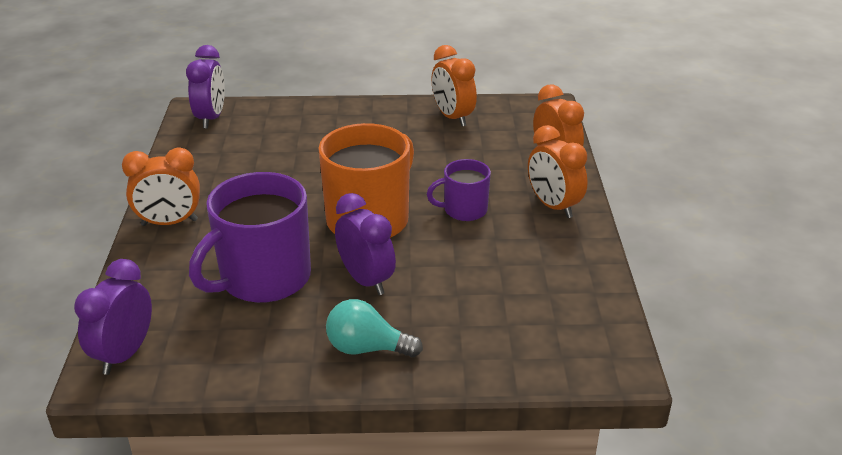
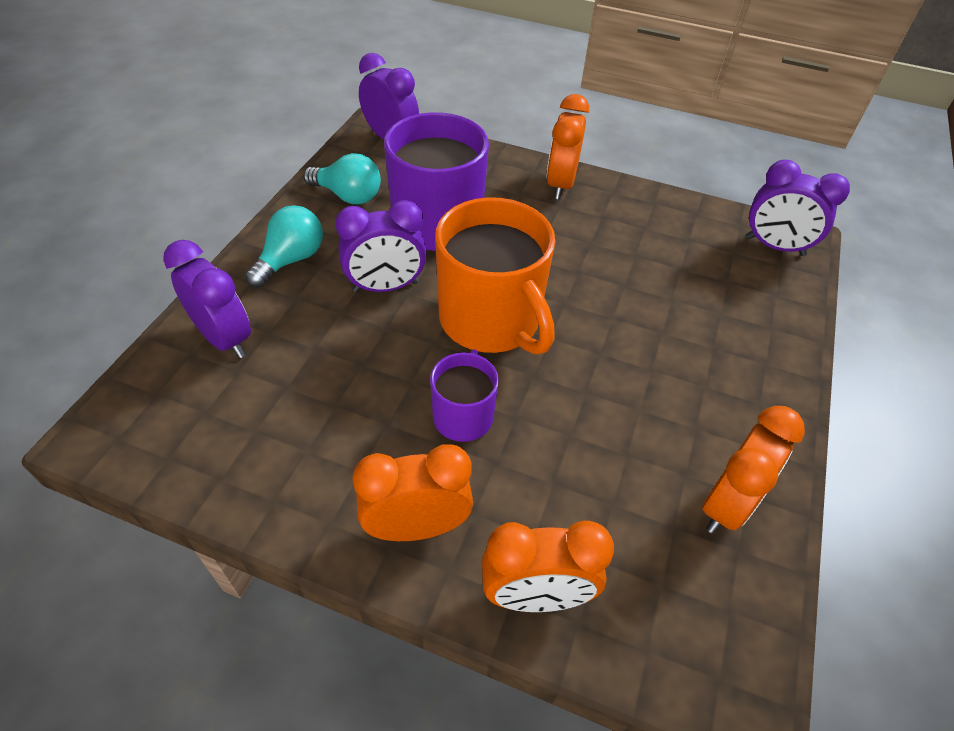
camera: 110 degrees right, 15 degrees up
(249, 348) = (348, 196): none -> turquoise light bulb
(452, 117) = (727, 504): orange clock -> orange clock turned 135 degrees clockwise
(484, 346) = (224, 338): none -> purple clock

